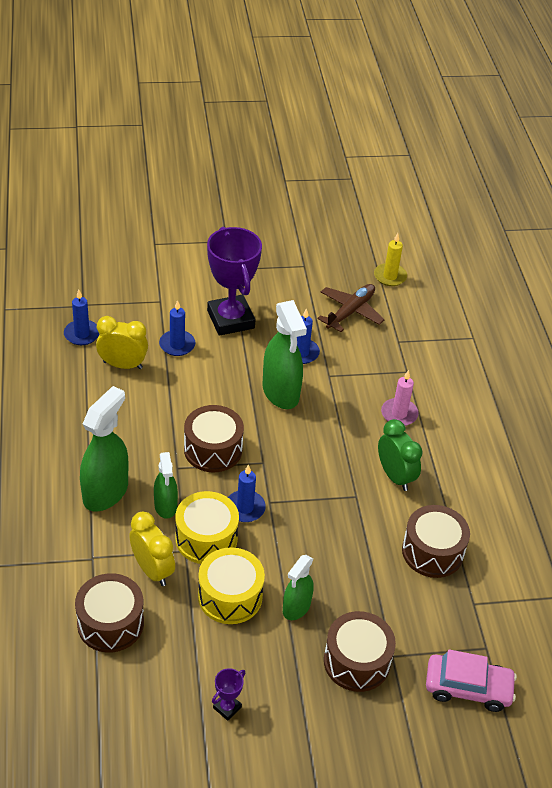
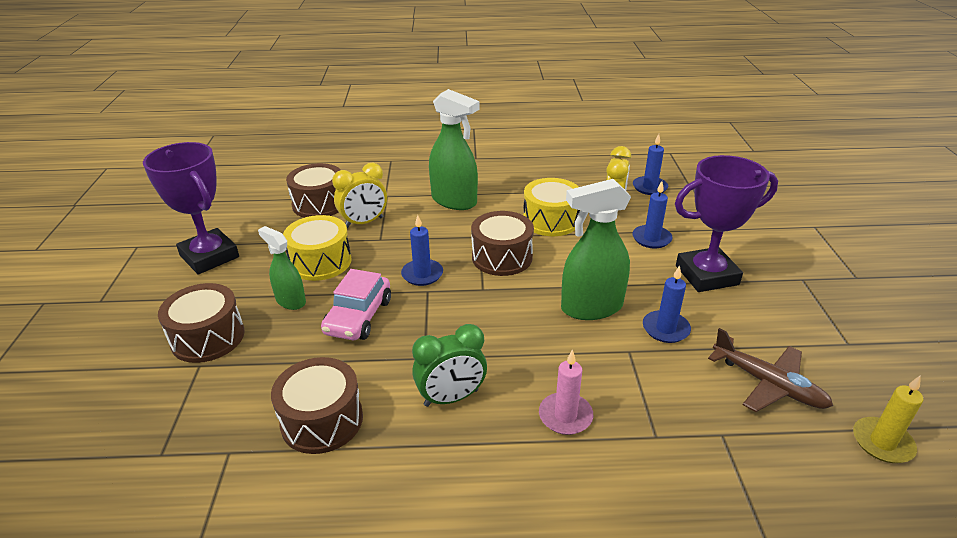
camera: 100 degrees right, 10 degrees down
(165, 506) = (433, 229): green spray bottle -> none
(206, 538) = (390, 250): yellow drum -> yellow drum (551, 220)
(227, 707) = (209, 256): purple trophy -> purple trophy, size x2.45
(468, 688) = (121, 426): pink car -> pink car (358, 317)

